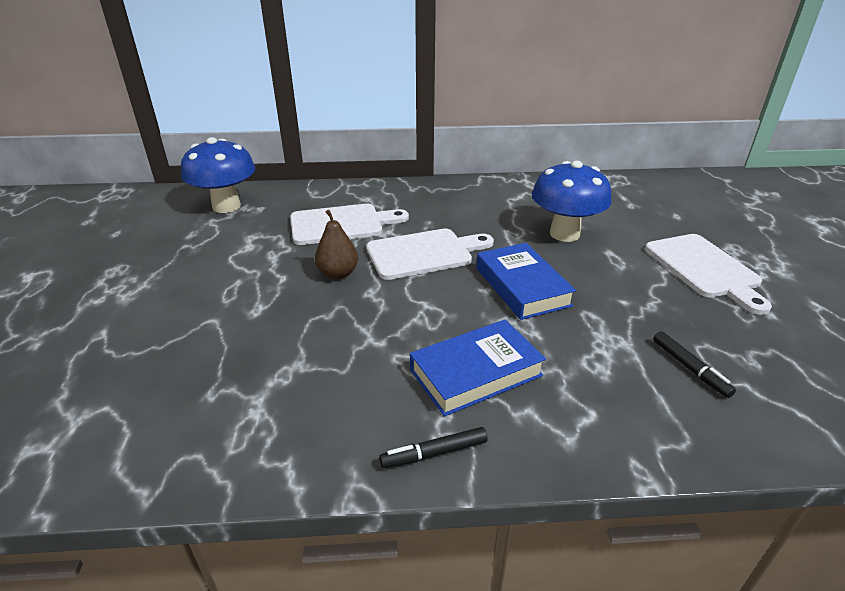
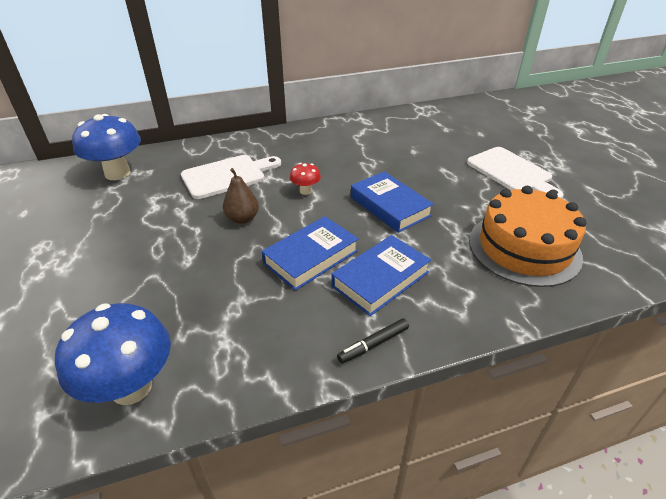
camera: 15 degrees left, 5 degrees up
(399, 331) = (311, 257): none -> blue book
(424, 253) = (305, 191): white cutting board -> red mushroom
(564, 234) = (406, 159): blue mushroom -> blue mushroom (131, 387)
(690, 368) = (524, 248): black marker -> orange cake

